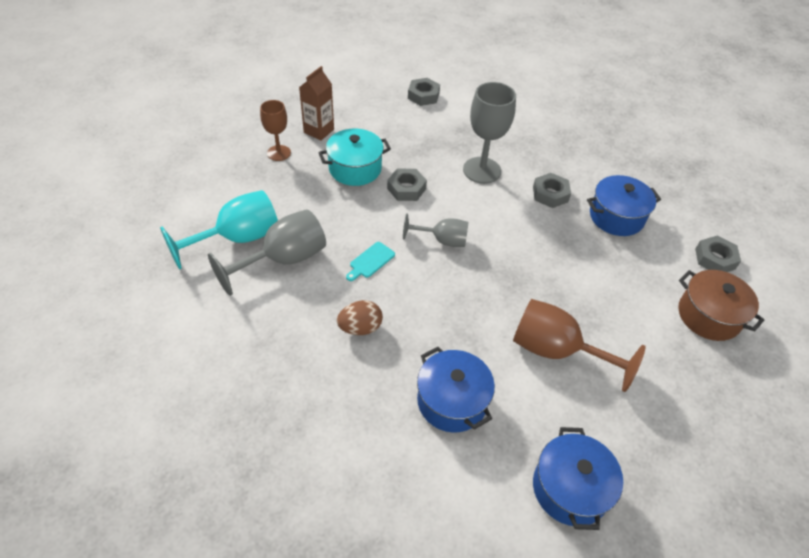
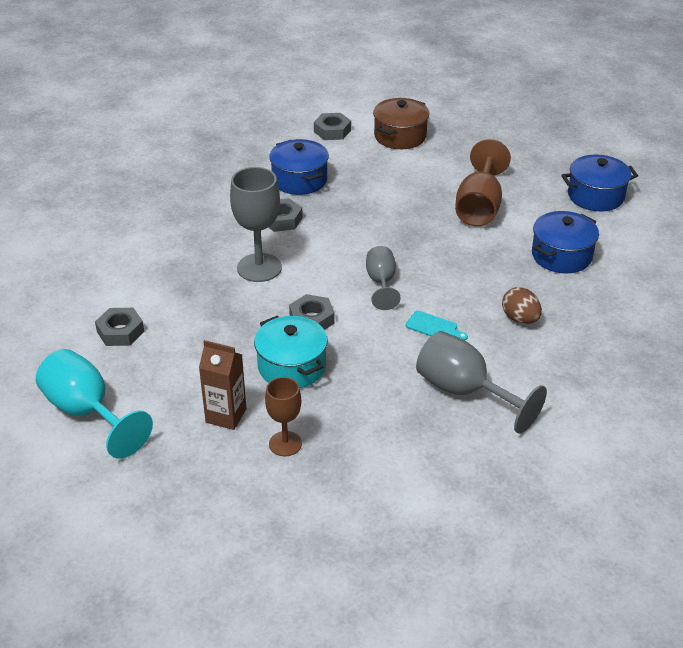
camera: 100 degrees left, 10 degrees down
(237, 238) = (452, 438): turquoise goblet -> turquoise goblet (87, 412)

